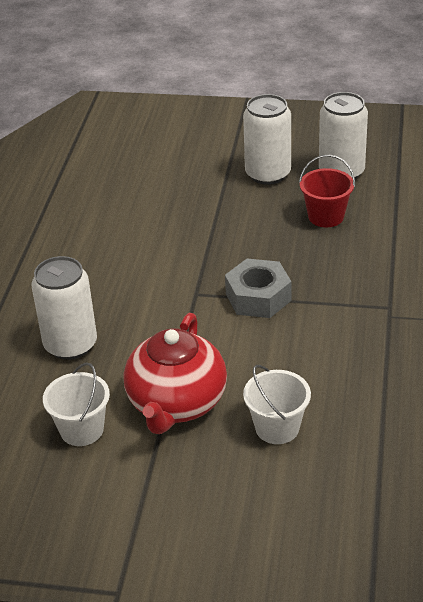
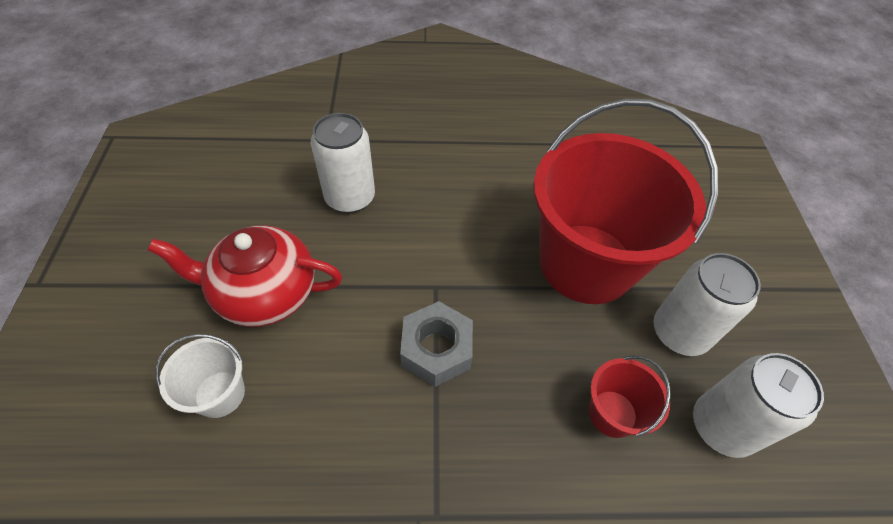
camera: 75 degrees right, 15 degrees up
(82, 430) = (237, 225): white bucket -> none
(193, 207) = (586, 263): none -> red bucket

